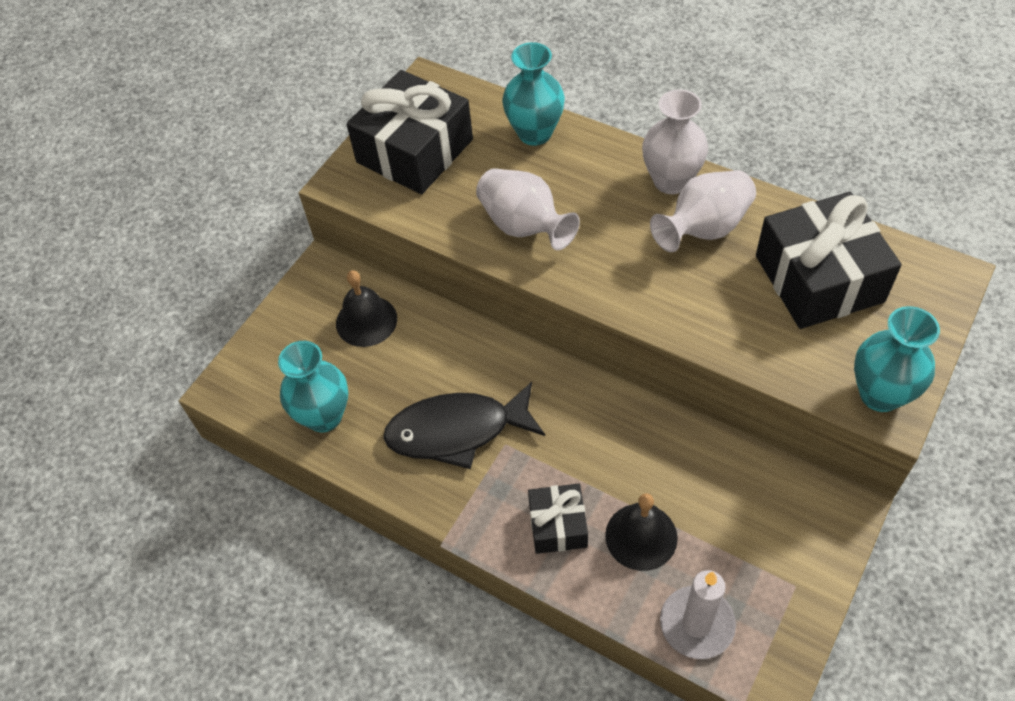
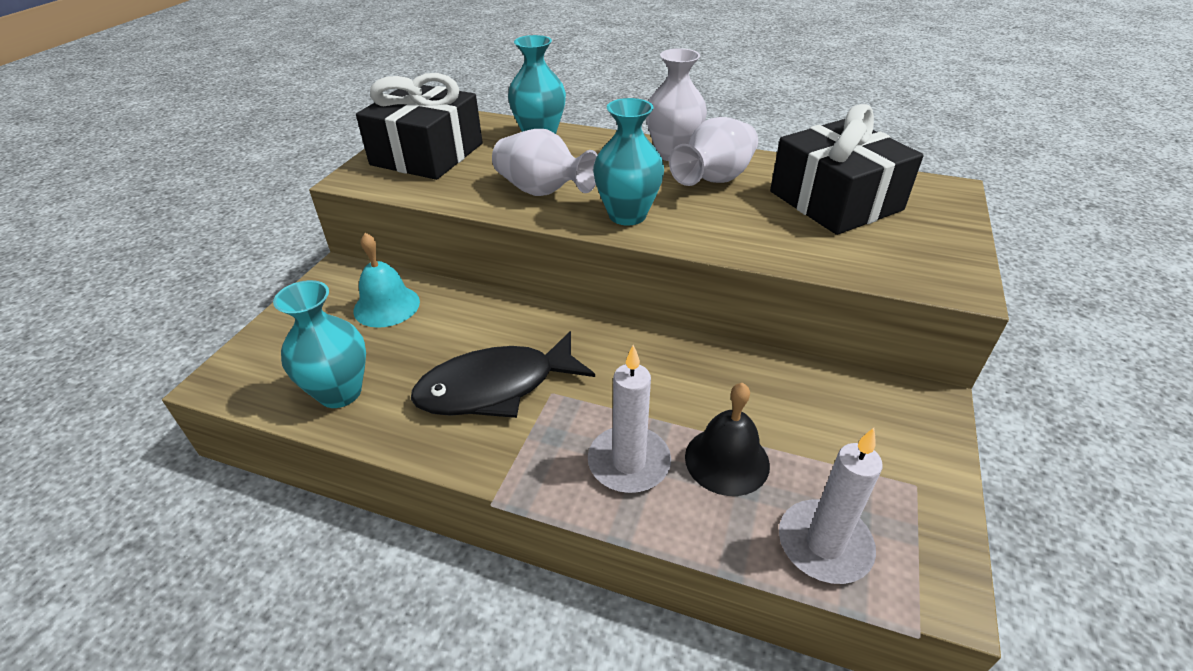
camera: 15 degrees left, 15 degrees down
(366, 321) = (386, 306): black bell -> turquoise bell
(558, 525) = (629, 462): black gift -> white candle
(880, 394) = (940, 273): turquoise vase -> turquoise vase (627, 215)

